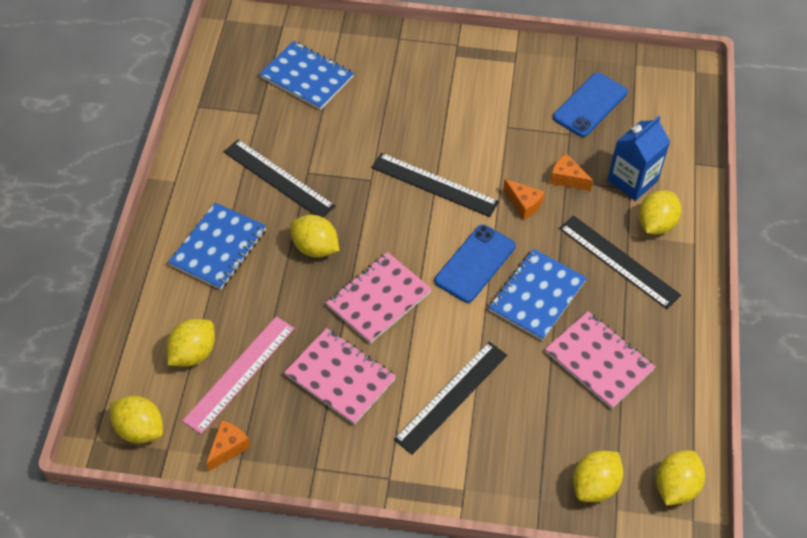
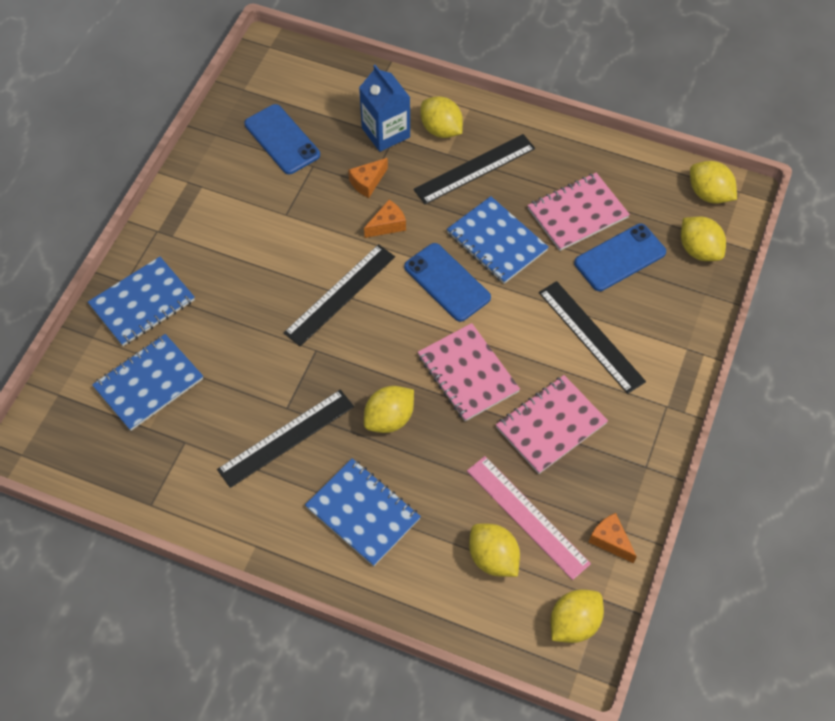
camera: 75 degrees left, 5 degrees up
(382, 54) = (142, 303): none -> blue notebook
(557, 409) = (620, 257): none -> blue phone

